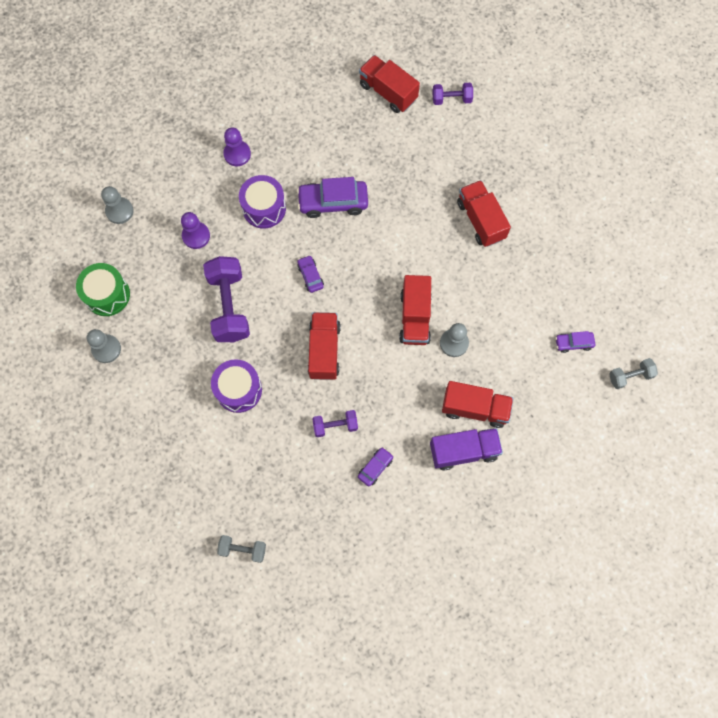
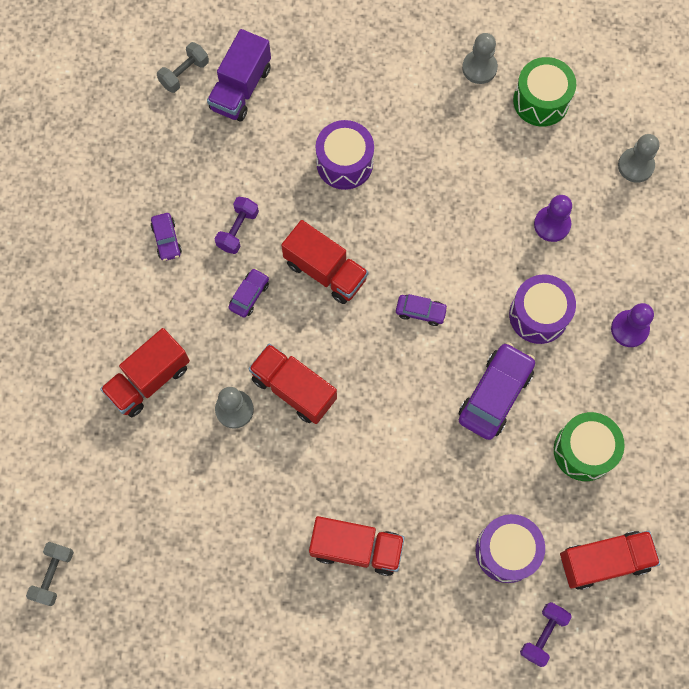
camera: 125 degrees right, 0 degrees up
(229, 306) = (444, 209): purple dumbbell -> none
(331, 136) = (584, 450): none -> green drum
(420, 142) = (506, 551): none -> purple drum
(463, 451) = (115, 336): purple truck -> purple truck (241, 88)
(573, 343) = (136, 541): purple car -> purple car (249, 295)

